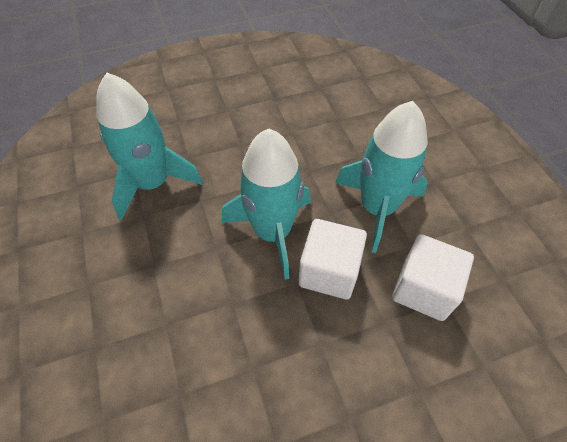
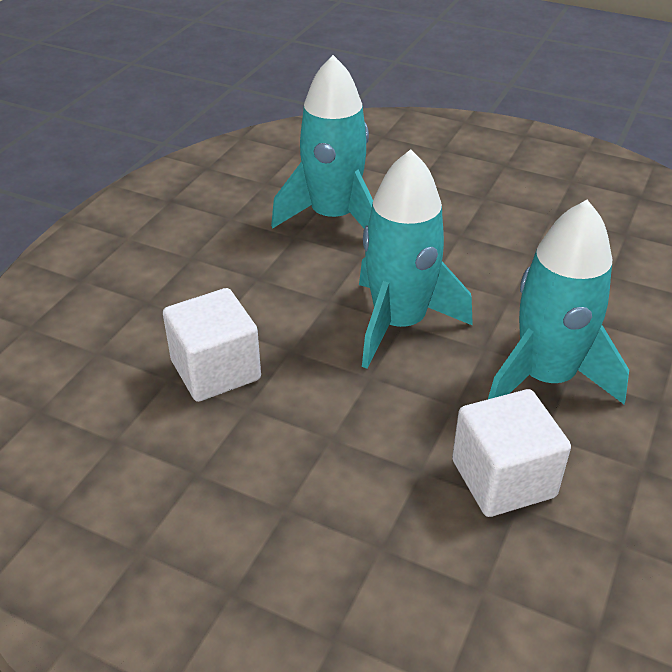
camera: 45 degrees right, 15 degrees down
(329, 271) = (416, 391): white cube -> white cube (216, 370)

